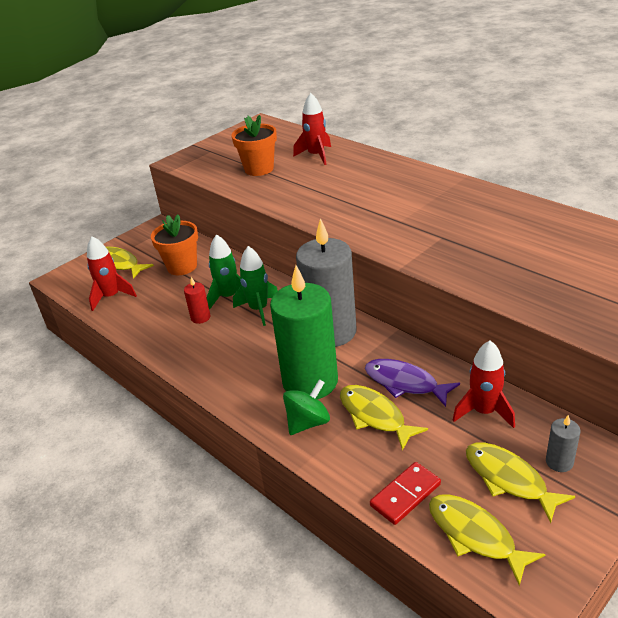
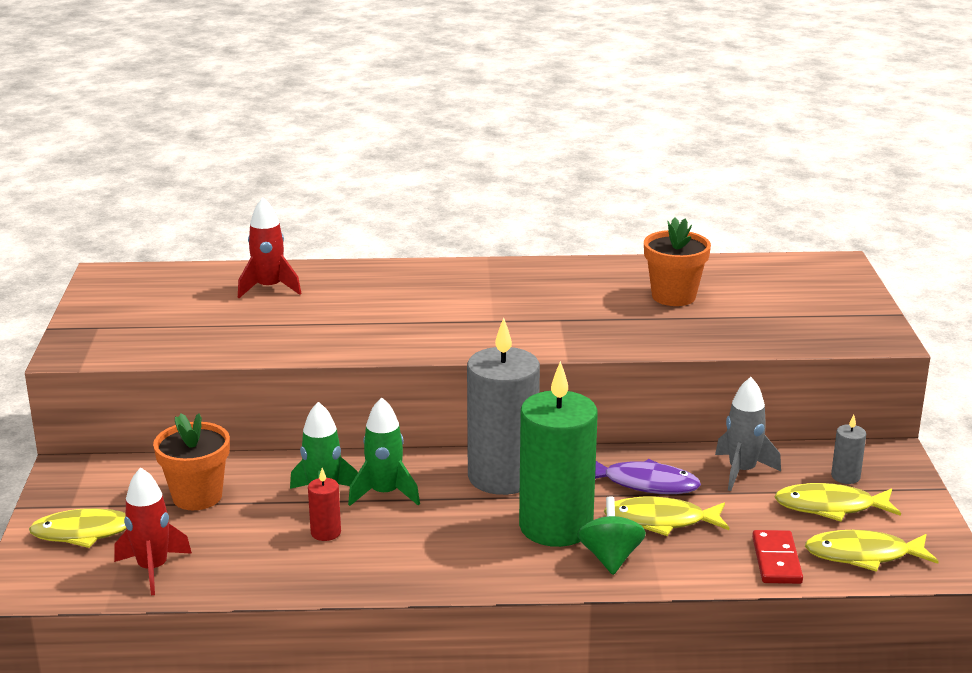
camera: 50 degrees left, 10 degrees down
(259, 169) = (217, 325): orange flower pot -> orange flower pot (673, 296)
(405, 383) = (645, 483): purple fish -> purple fish turned 150 degrees counterclockwise
(484, 411) = (742, 471): red rocket -> grey rocket

